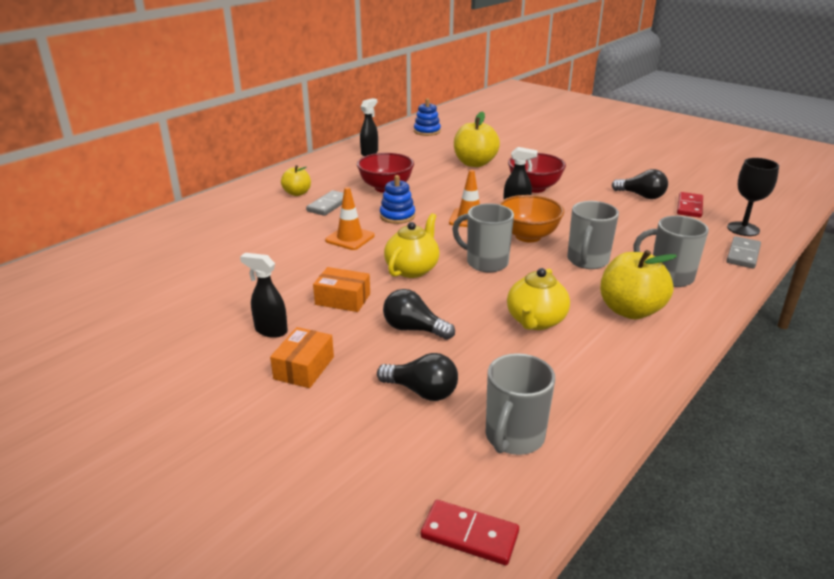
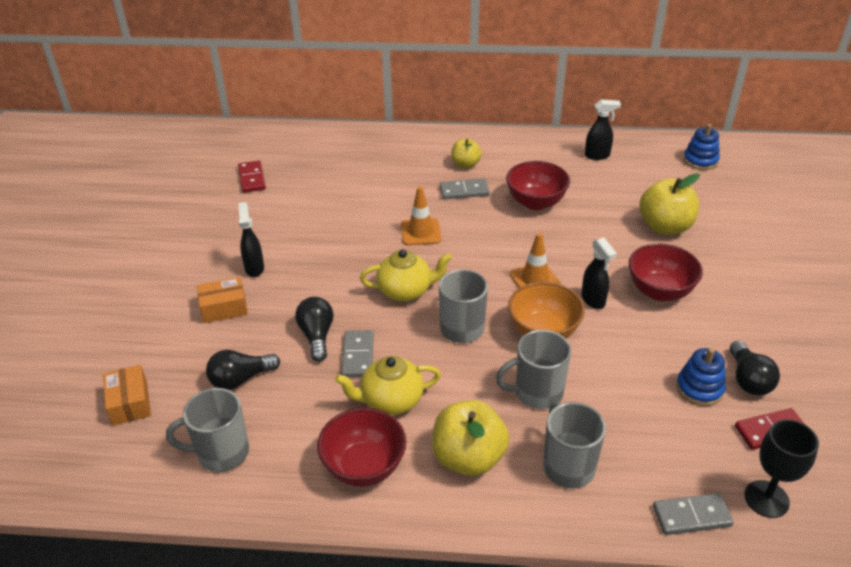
camera: 55 degrees right, 10 degrees up
(343, 299) = (325, 279): orange box -> orange box (130, 403)
(397, 216) = (489, 236): blue stacking toy -> blue stacking toy (699, 388)
(422, 391) = (240, 379): black light bulb -> black light bulb turned 75 degrees clockwise
(464, 318) = (358, 356): none -> grey domino
(469, 535) = (108, 472): red domino -> red domino (252, 178)
(601, 361) = (364, 467): none -> red bowl

